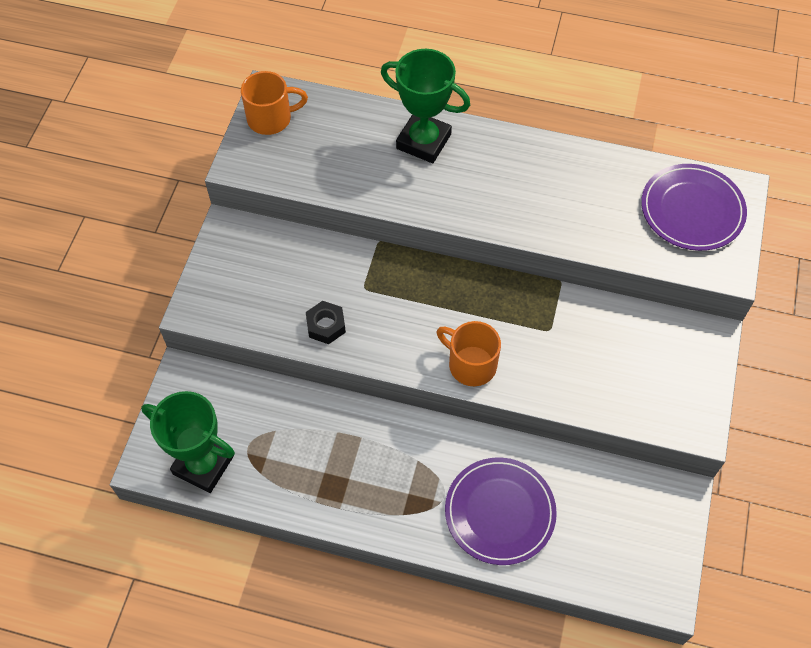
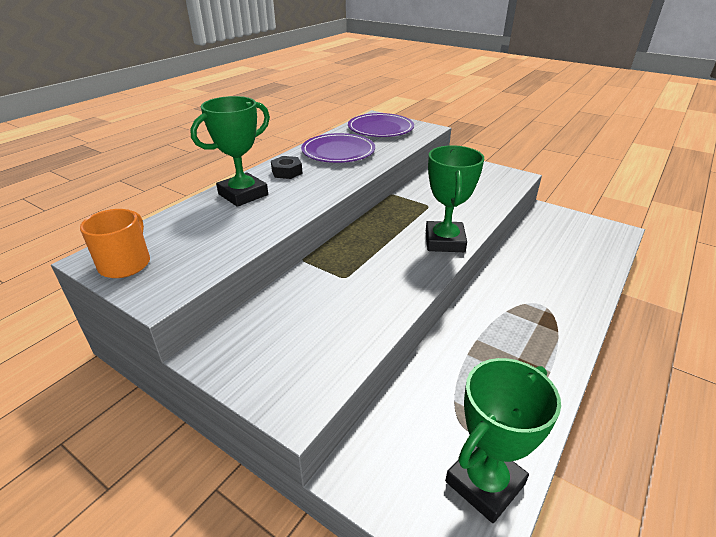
camera: 70 degrees left, 25 degrees down
(326, 325) = (372, 308): black nut -> black nut (287, 172)
(470, 364) = (444, 241): orange mug -> green trophy
(500, 512) = (557, 280): purple plate -> purple plate (338, 151)

